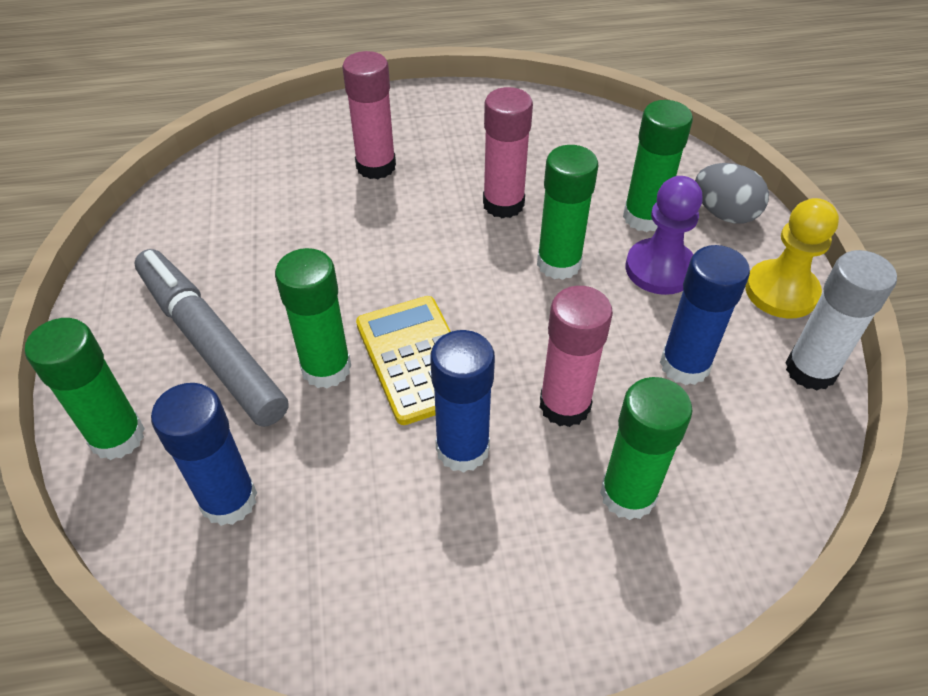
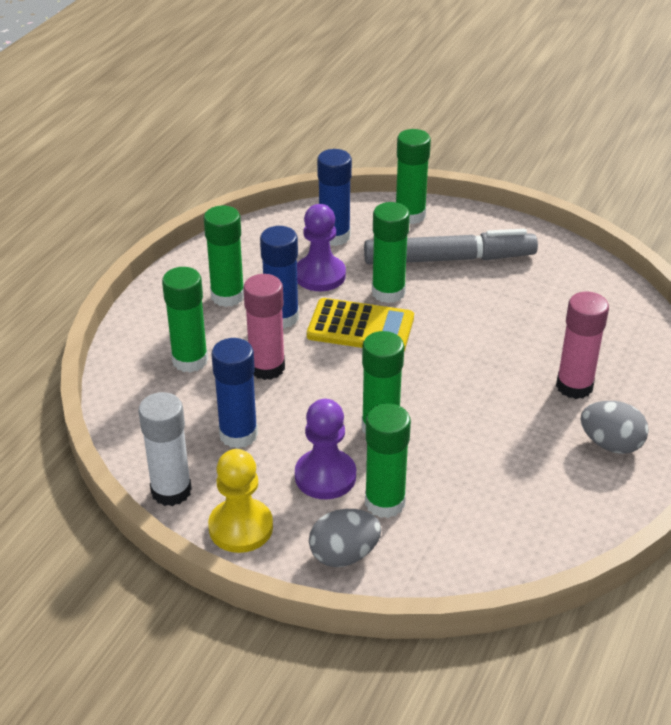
camera: 125 degrees right, 10 degrees down
(340, 460) = (320, 275): none -> purple pawn
(435, 124) = (611, 444): none -> grey egg
(469, 544) = (227, 296): none -> green glue stick
(503, 204) = (469, 432): pink glue stick -> none

